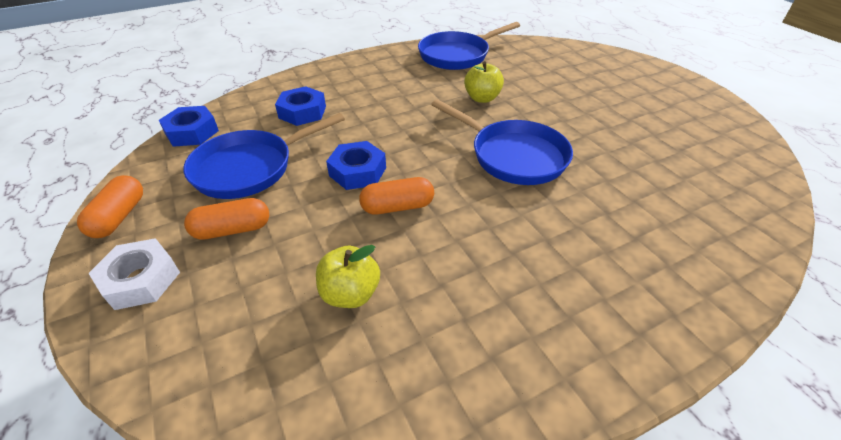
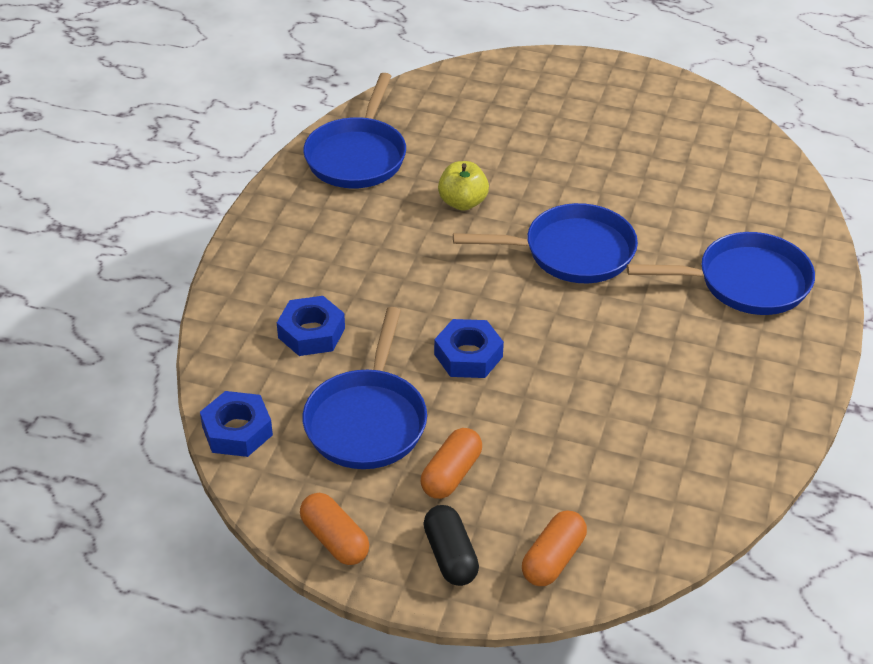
camera: 45 degrees left, 0 degrees up
(141, 280) = (450, 556): white nut -> black capsule
(350, 293) = (610, 446): yellow apple -> none
(397, 207) = (547, 362): orange capsule -> orange capsule (553, 559)
(634, 253) = (746, 282): none -> blue pan

